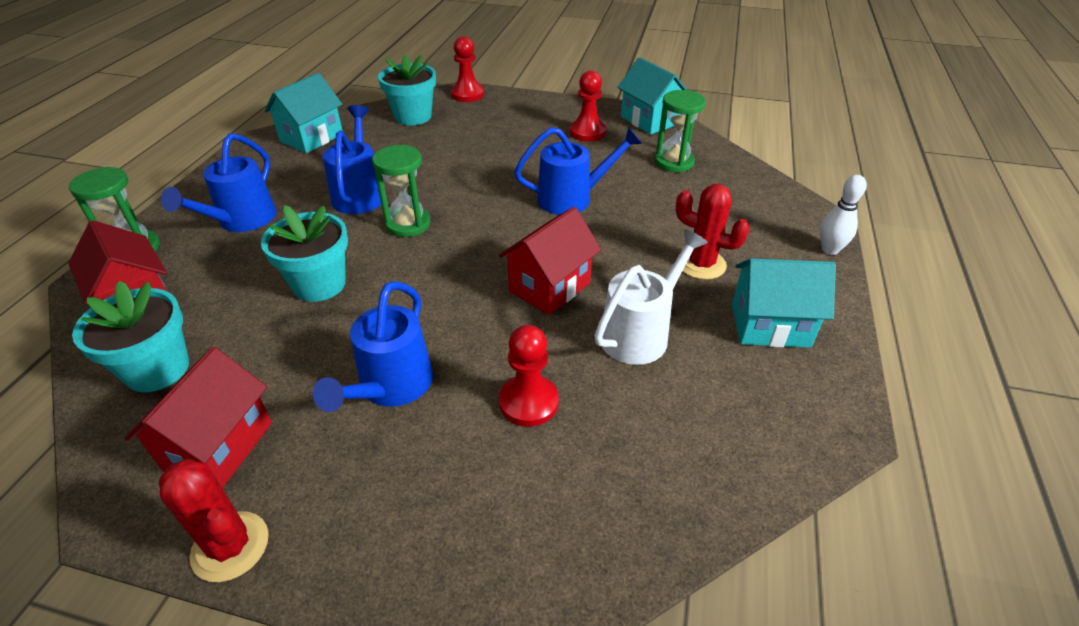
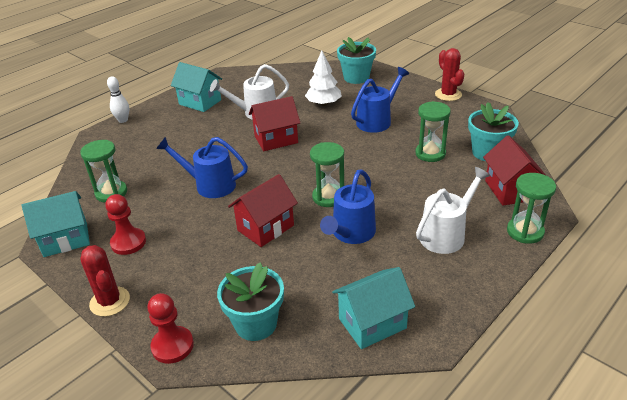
camera: 150 degrees left, 5 degrees down
(219, 446) = (454, 119): red house -> red house (265, 228)
(241, 221) = (446, 234): blue watering can -> white watering can
(269, 335) = (430, 153): none -> green hourglass
(319, 284) = (398, 173): turquoise flower pot -> turquoise flower pot (356, 77)
(528, 402) = (323, 104): red pawn -> white tree
(649, 120) = (65, 239): turquoise house -> turquoise house turned 75 degrees clockwise
(701, 264) = (191, 130): red cactus -> red cactus (110, 301)

